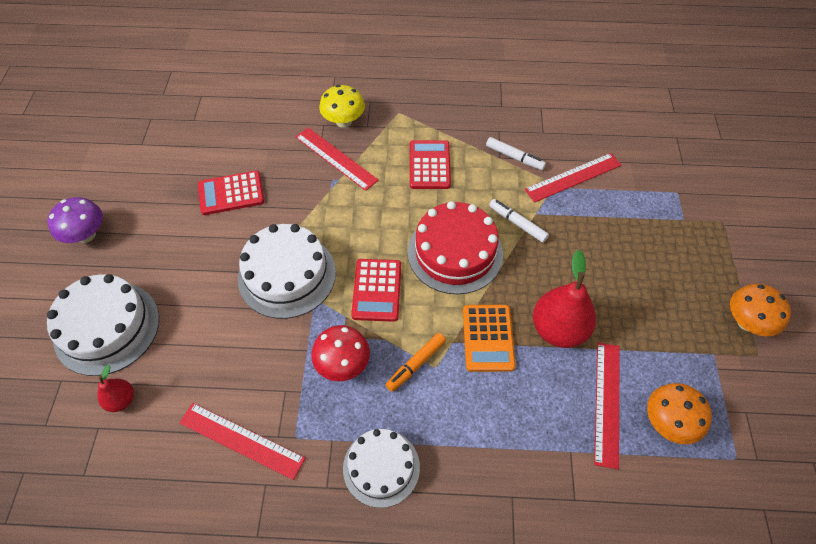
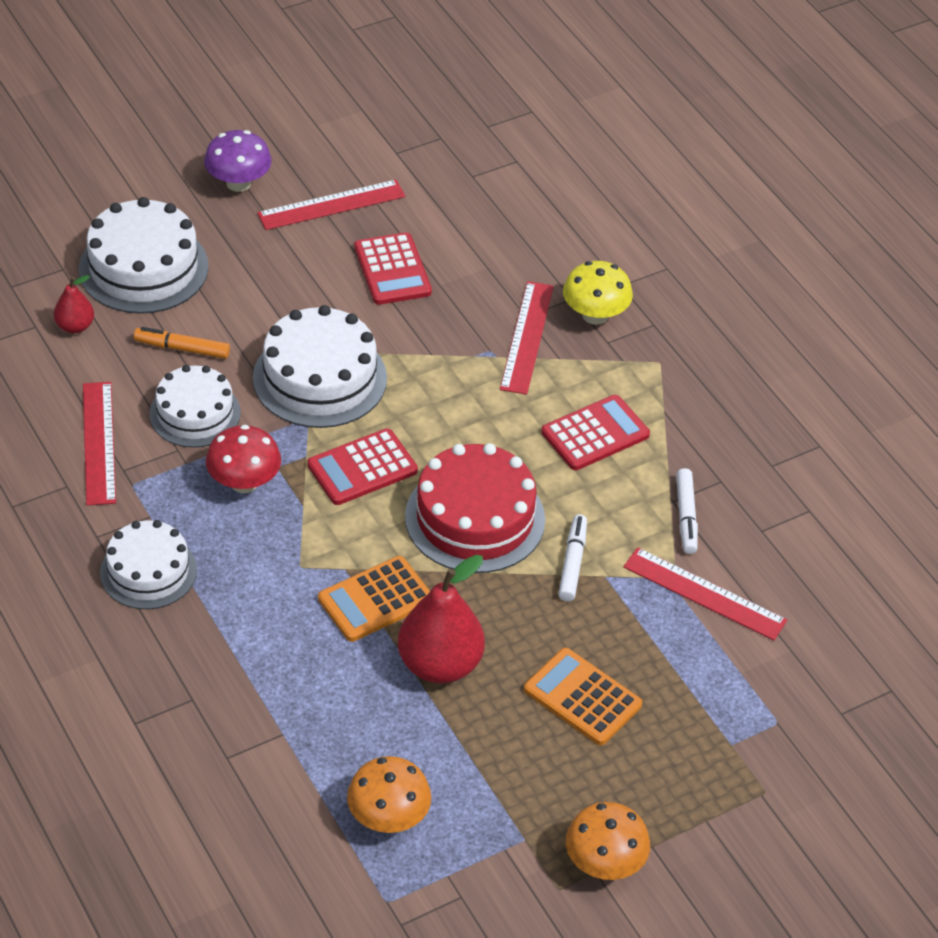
camera: 55 degrees right, 10 degrees down
(231, 193) = (392, 270): red calculator -> red calculator turned 150 degrees counterclockwise
(261, 363) = (195, 413): none -> white cake
(416, 364) = (291, 547): orange marker -> orange marker (182, 348)
(607, 402) = (371, 747): red ruler -> red ruler (331, 205)
(619, 270) = (582, 697): none -> orange calculator

